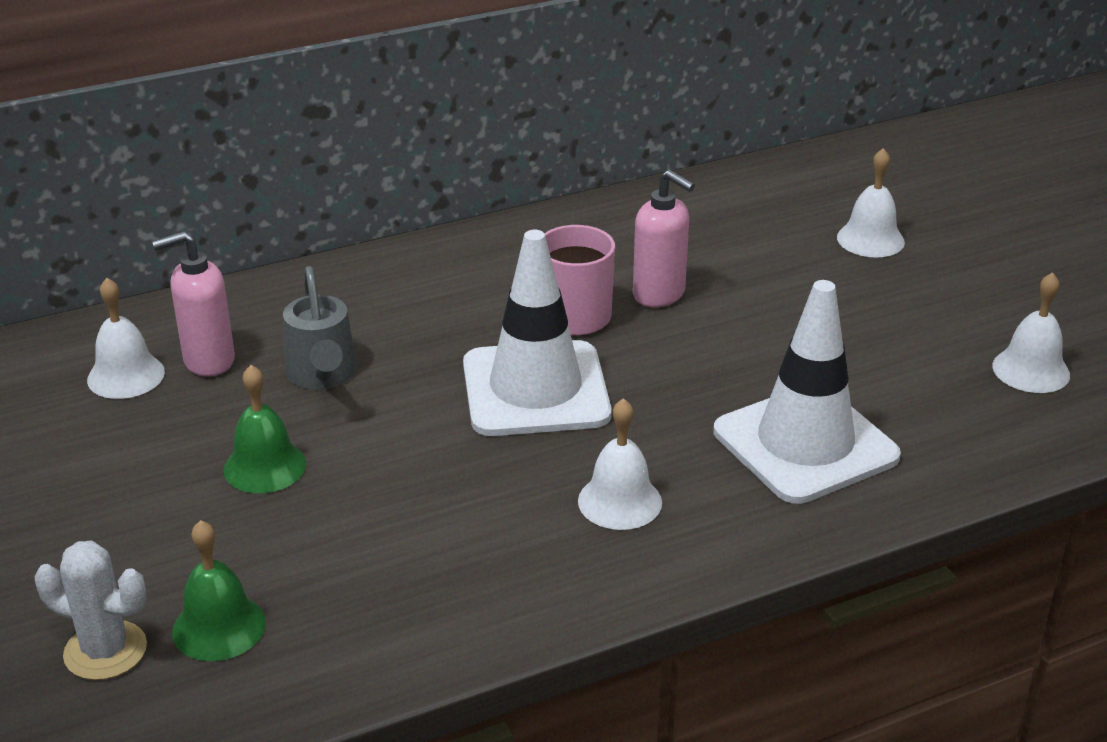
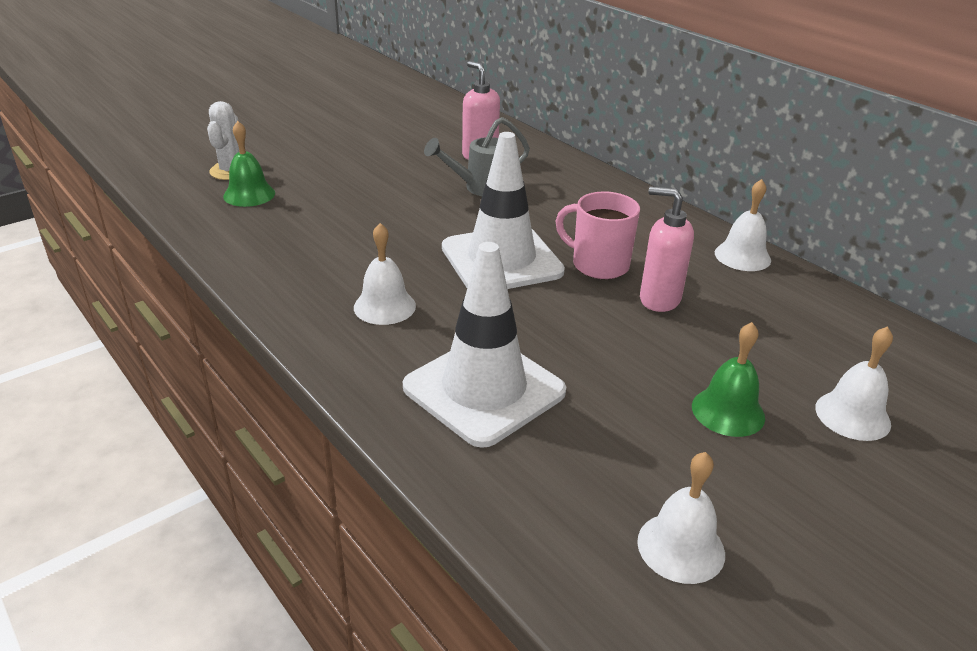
camera: 75 degrees right, 0 degrees up
(126, 375) = (455, 138): white bell -> white bell (742, 256)
(265, 466) = (387, 185): green bell -> green bell (728, 411)
(659, 294) = (659, 299): pink soap dispenser -> pink soap dispenser turned 90 degrees clockwise

